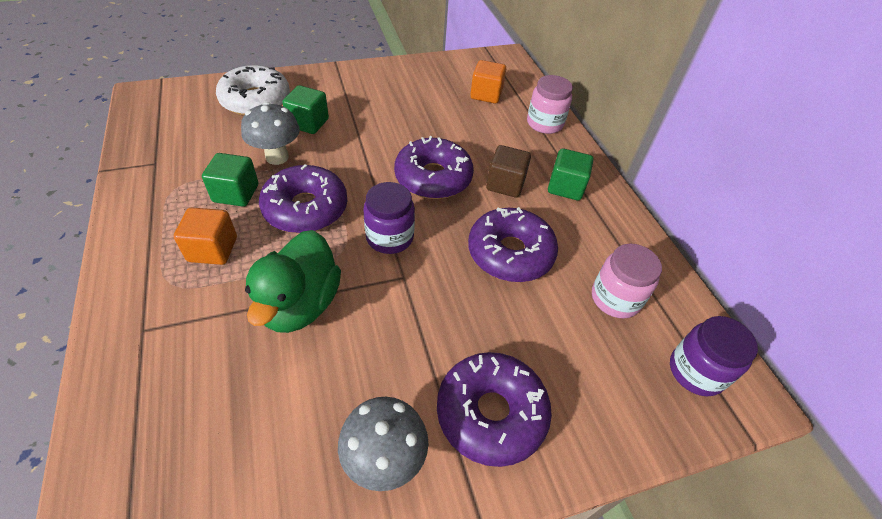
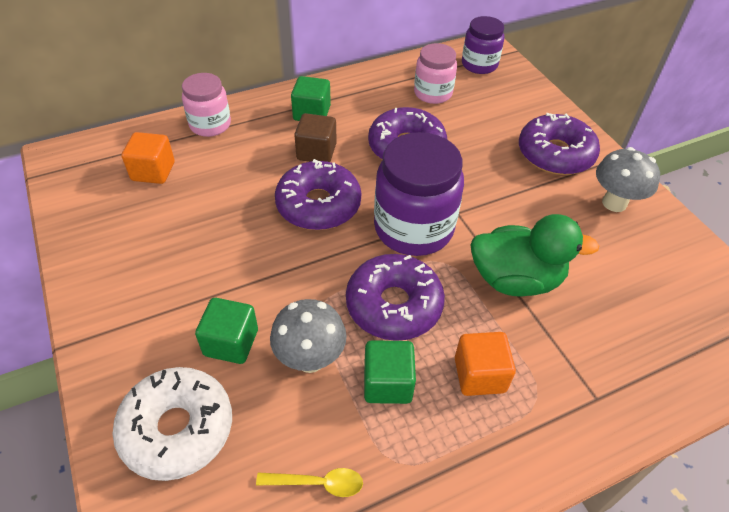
camera: 95 degrees left, 0 degrees up
(184, 151) = (317, 483): none -> yellow spoon
(390, 237) = (413, 228): purple jar -> purple jar, size x1.67

